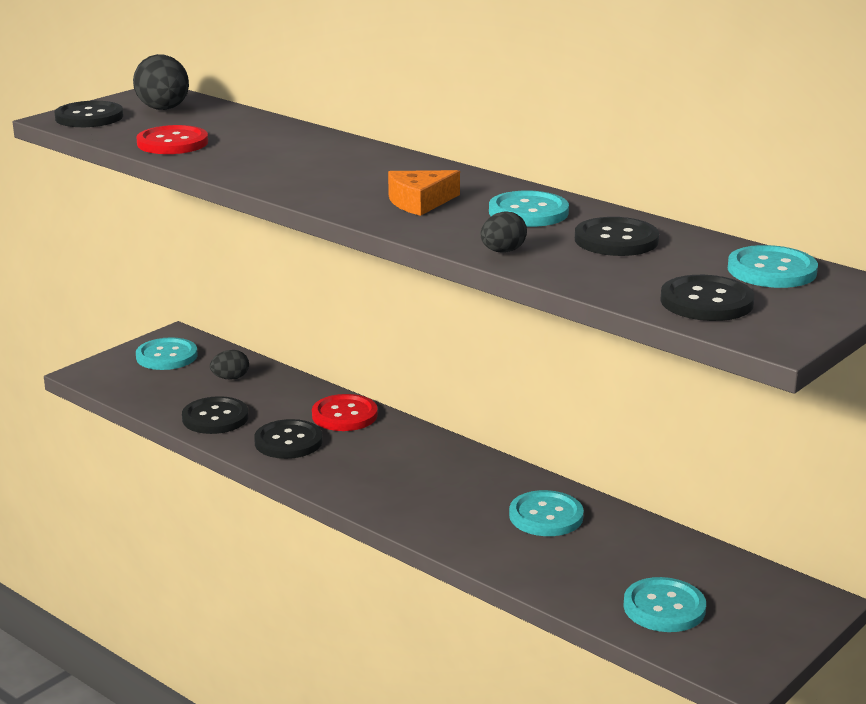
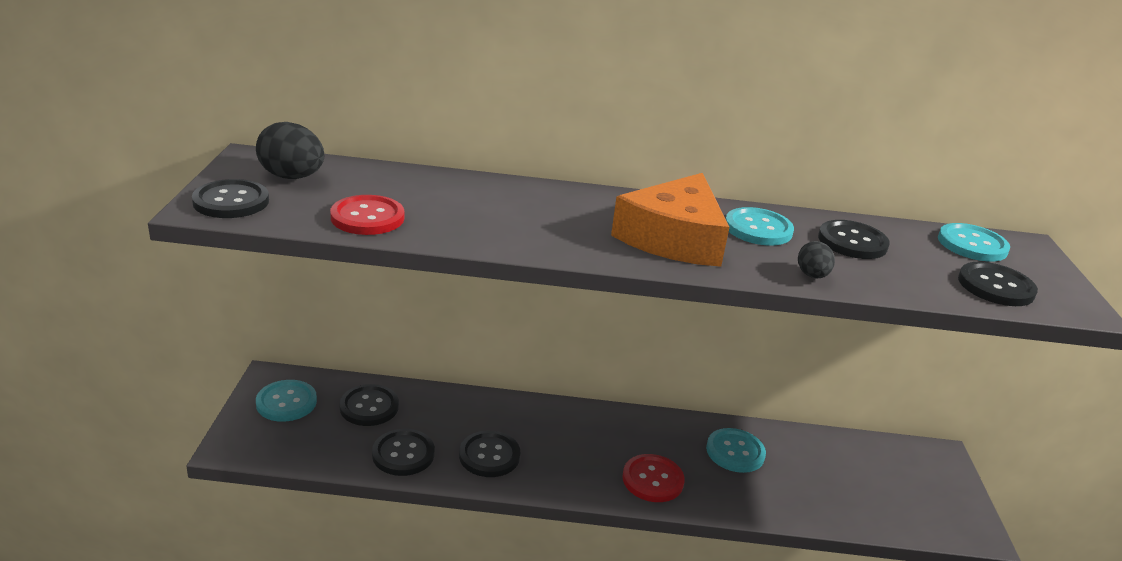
camera: 40 degrees left, 5 degrees up
(230, 378) = (369, 407): black egg -> black button
(344, 415) = (501, 412): red button -> red button (652, 480)
(420, 202) = (674, 238): orange cheese -> orange cheese, size x1.88
(664, 607) = (884, 500): turquoise button -> none

